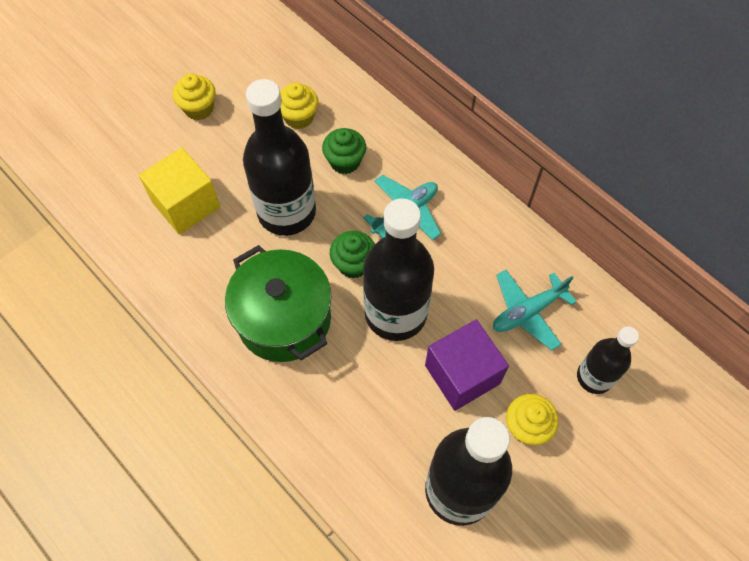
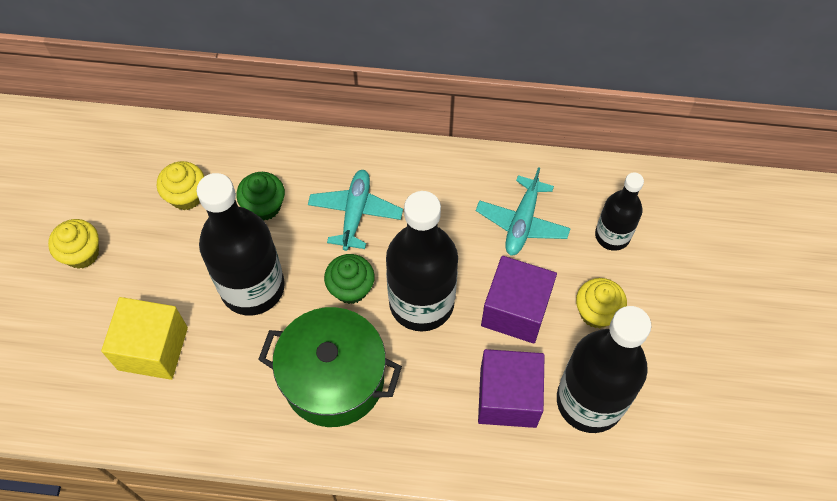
camera: 40 degrees left, 0 degrees up
(397, 435) = (508, 397): none -> purple cube

